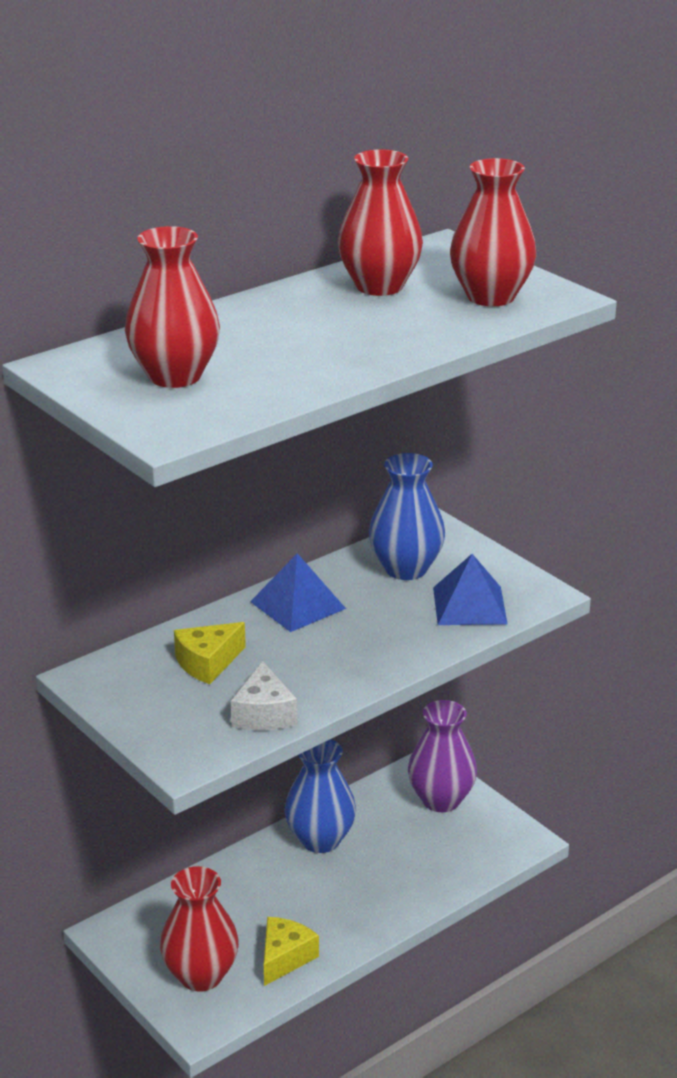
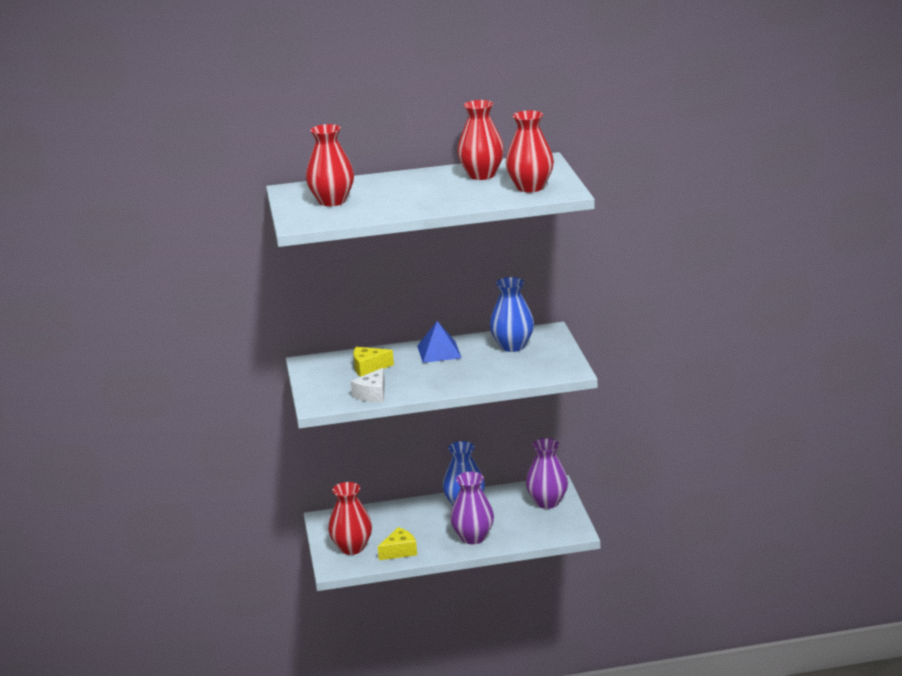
camera: 30 degrees right, 5 degrees down
(381, 896) = (473, 537): none -> purple vase
(469, 605) = (527, 369): blue pyramid -> none

